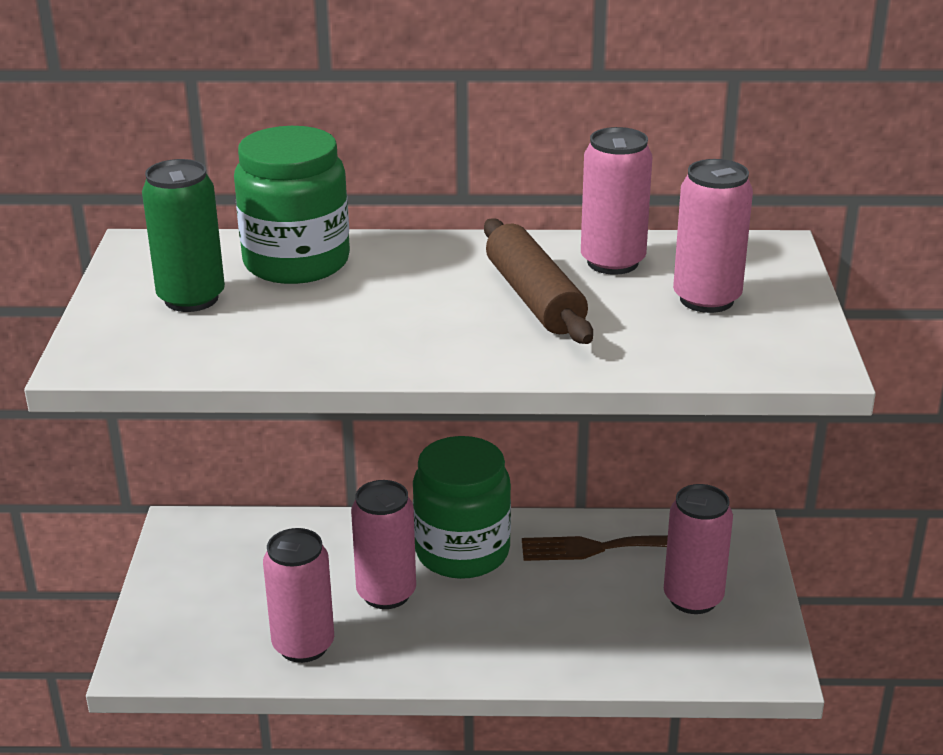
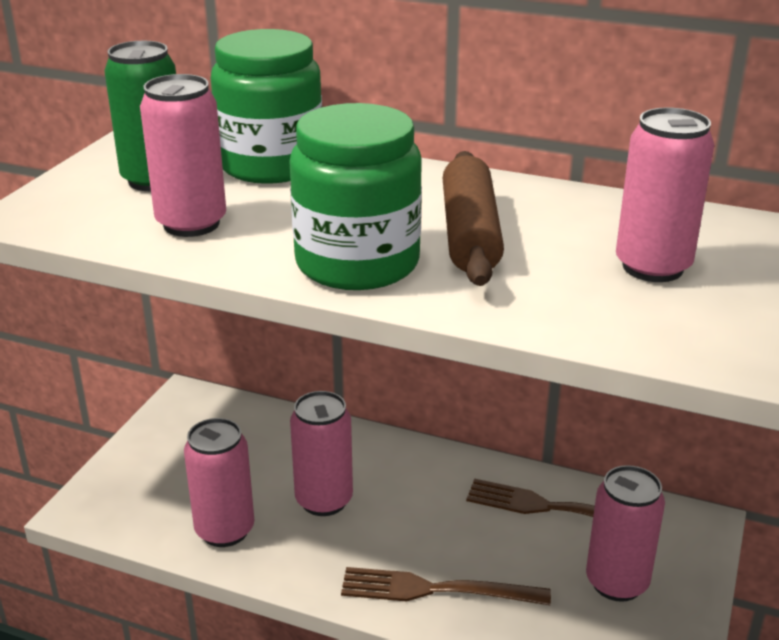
camera: 20 degrees right, 0 degrees up
(462, 552) = (413, 478): green jar -> green jar (357, 263)
(536, 646) = (434, 590): none -> brown fork
(612, 262) = (575, 214): pink can -> pink can (191, 224)

